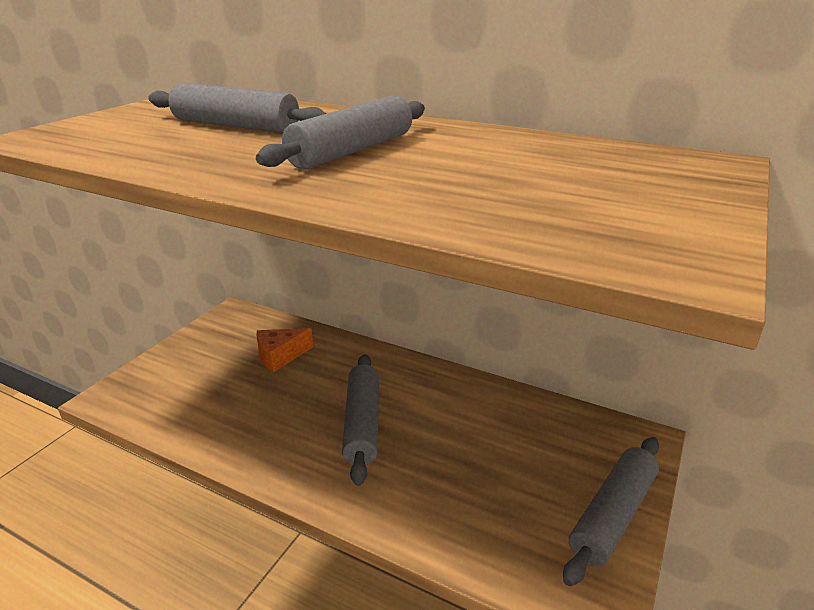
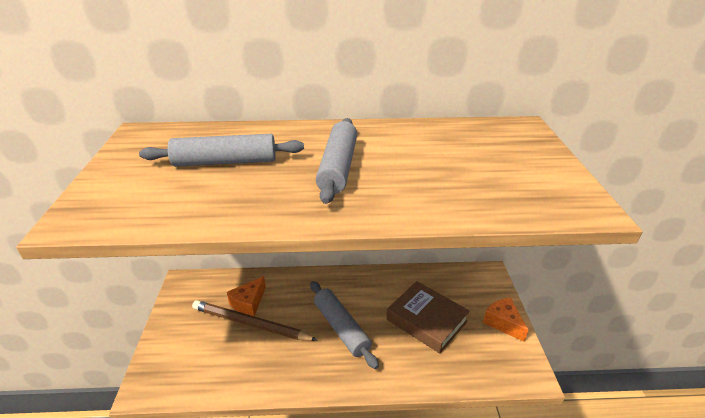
camera: 30 degrees left, 5 degrees up
(263, 378) = (250, 324): none -> brown pencil
(487, 461) = (426, 320): none -> brown book
(612, 515) = (503, 323): grey rolling pin -> orange cheese

